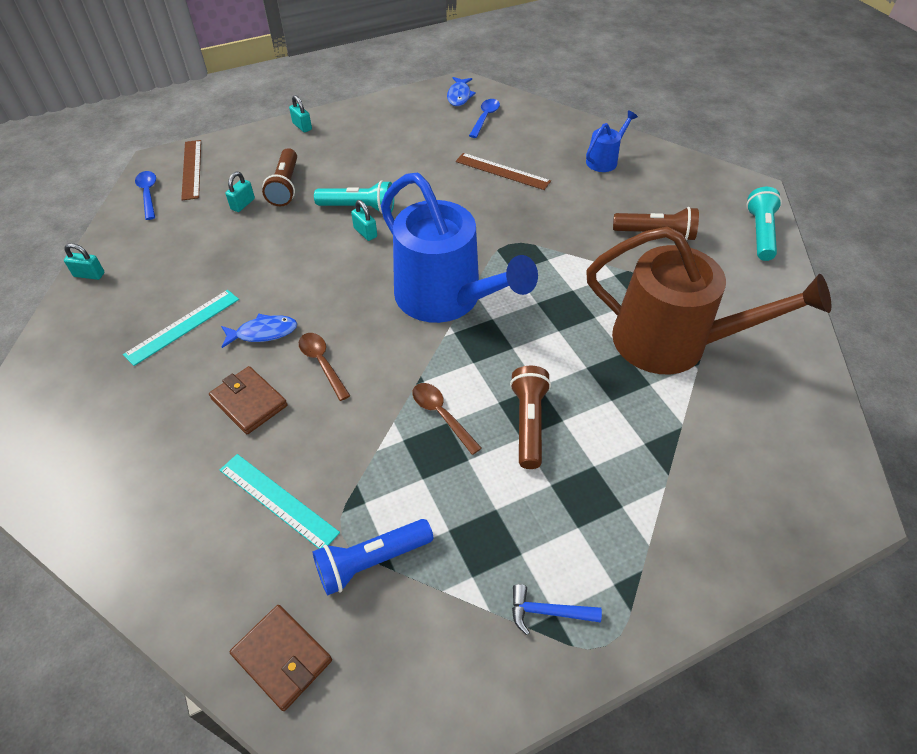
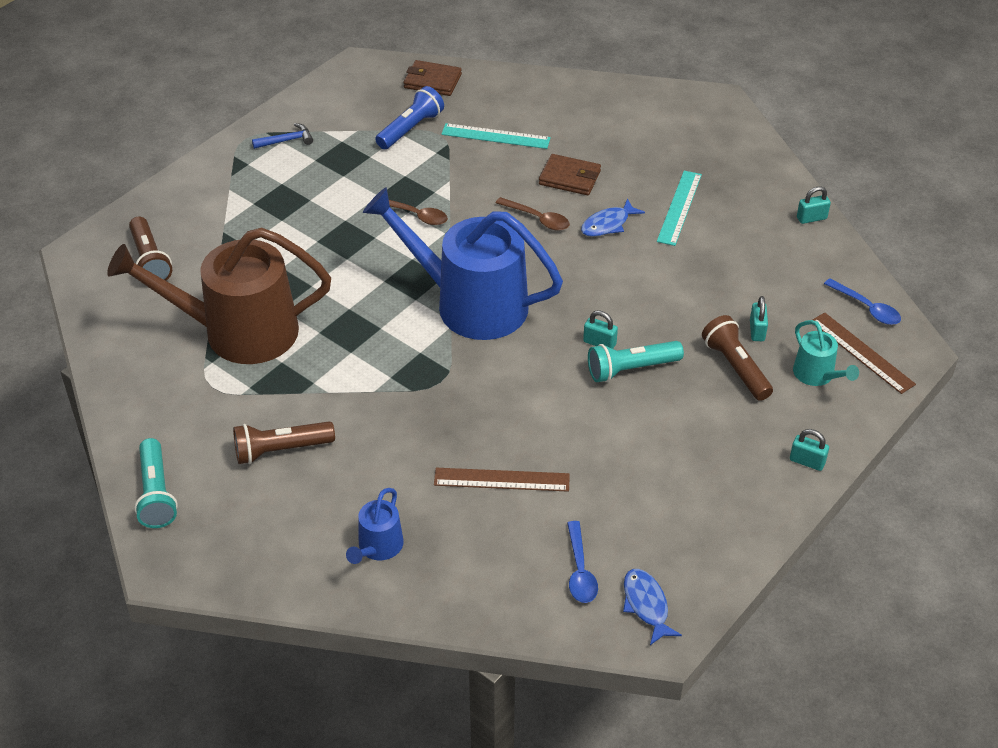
camera: 155 degrees right, 5 degrees down
(238, 166) = (817, 375): none -> turquoise watering can
(528, 423) = (343, 231): brown flashlight -> brown flashlight (150, 260)

